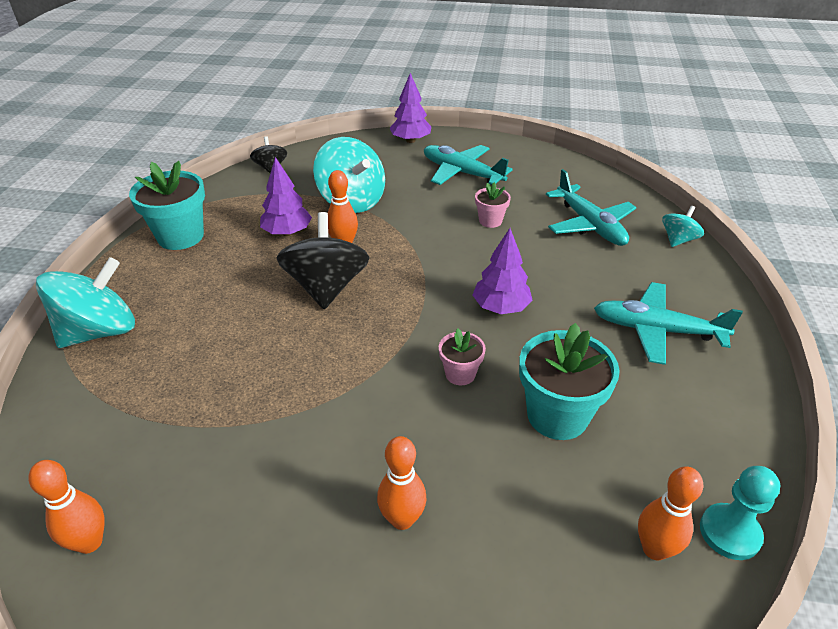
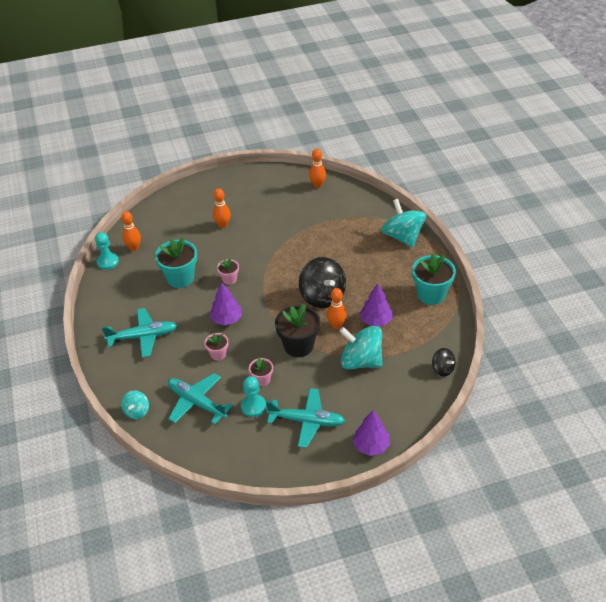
camera: 155 degrees right, 5 degrees up
(99, 331) = (402, 236): turquoise spinning top -> turquoise spinning top turned 135 degrees clockwise
(415, 239) = (298, 346): none -> black flower pot
(517, 201) = (253, 406): none -> turquoise pawn
(537, 266) = (218, 354): none -> pink flower pot

